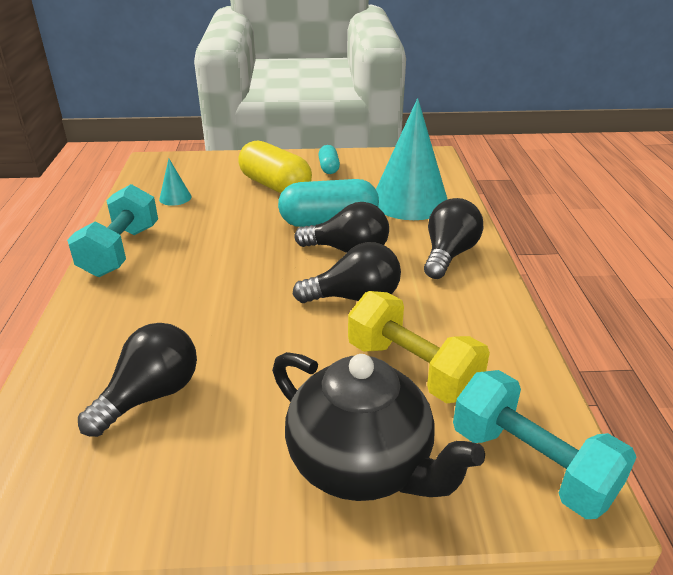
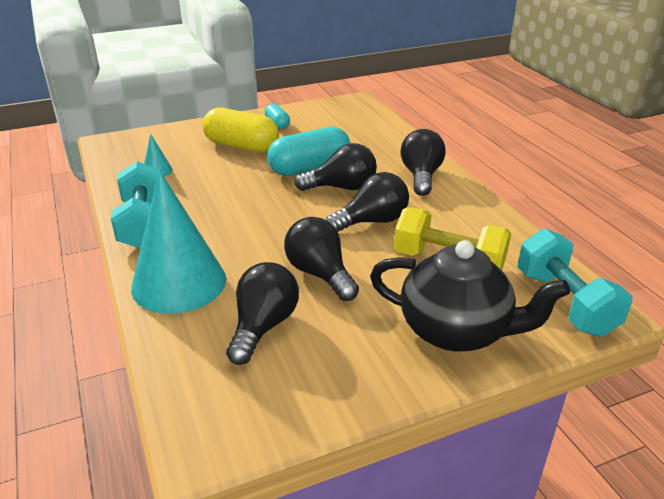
camera: 20 degrees left, 0 degrees up
(254, 348) = (320, 274): none -> black light bulb
(409, 201) = (364, 140): turquoise cone -> turquoise cone (179, 283)
(531, 464) = (565, 302): turquoise dumbbell -> turquoise dumbbell turned 45 degrees clockwise

